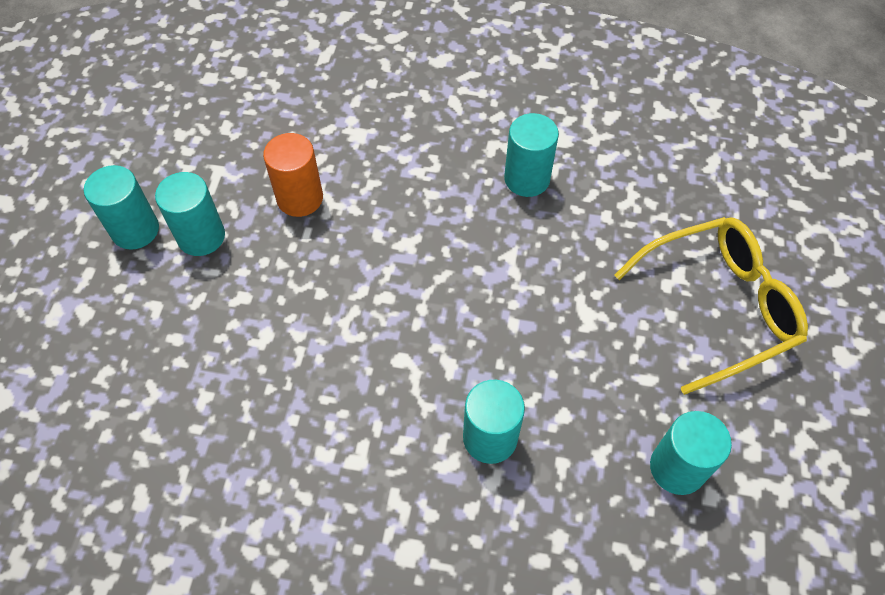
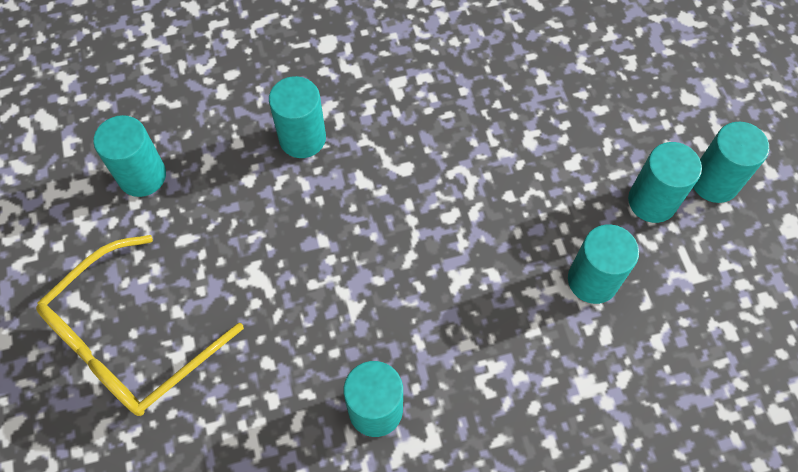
camera: 155 degrees right, 5 degrees up
(300, 198) = (592, 280): orange cylinder -> turquoise cylinder

